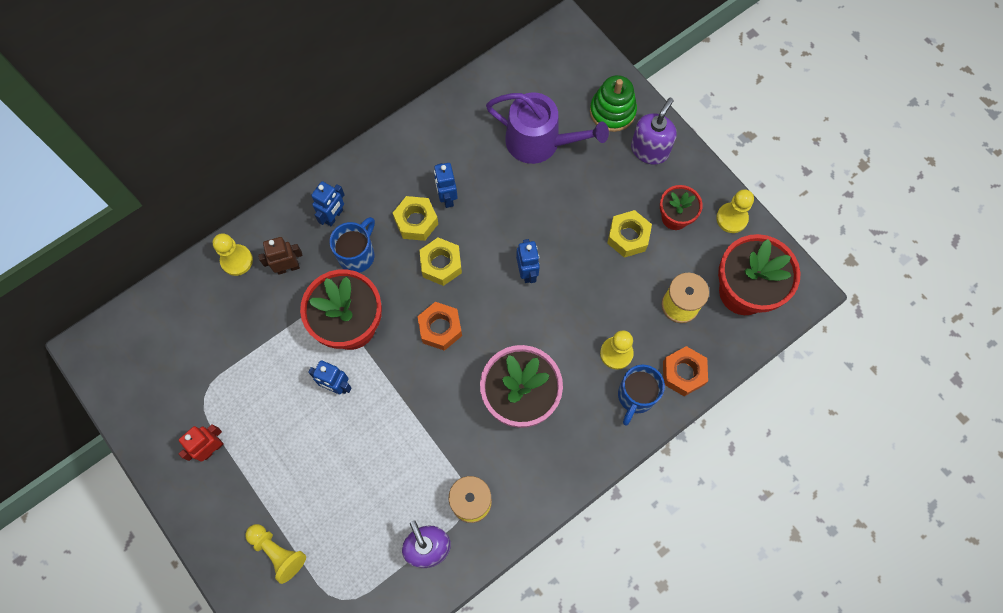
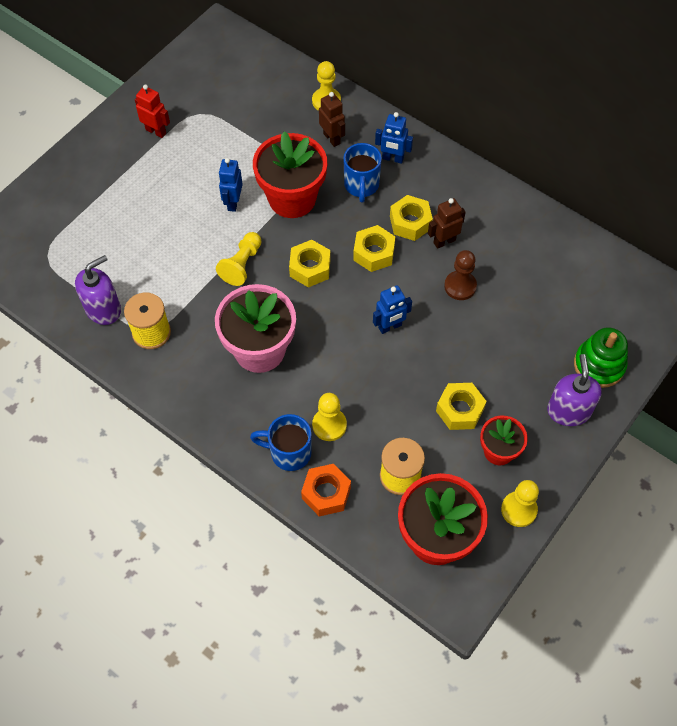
camera: 75 degrees right, 10 degrees down
(278, 552) = (78, 200): yellow pawn -> yellow pawn (242, 265)
(357, 254) = (361, 186): blue mug -> blue mug turned 75 degrees clockwise
(440, 328) = (310, 268): orange nut -> yellow nut
(447, 197) = (444, 241): blue robot -> brown robot
(501, 198) = (460, 286): none -> brown pawn
(539, 142) = (535, 306): purple watering can -> none
(650, 150) = (568, 410): purple soap dispenser -> purple soap dispenser turned 105 degrees counterclockwise

